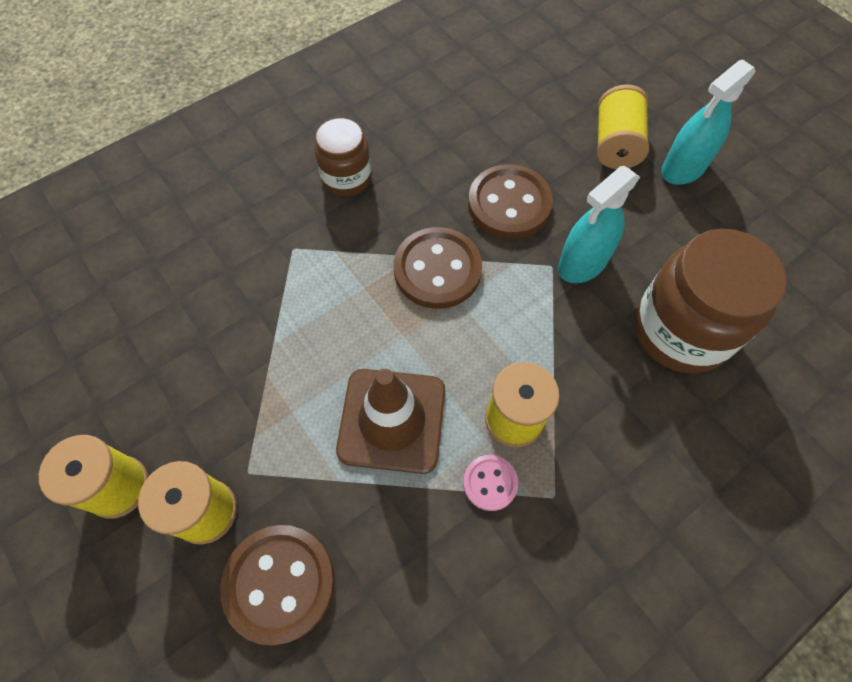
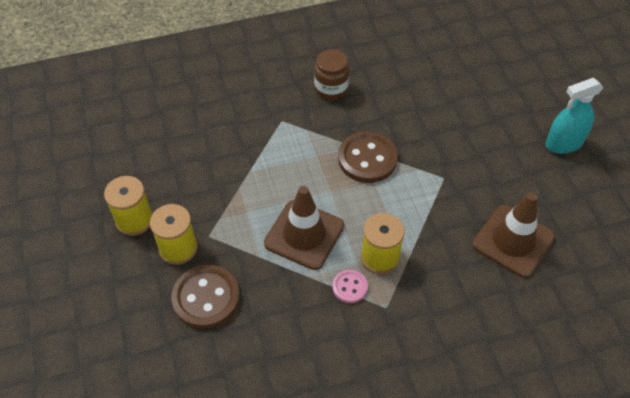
camera: 20 degrees right, 10 degrees down
(509, 204) = (431, 133): brown button -> none
(583, 263) = (465, 182): turquoise spray bottle -> none
(615, 144) = (522, 115): yellow spool -> none
(680, 330) = (513, 241): brown jar -> brown traffic cone

